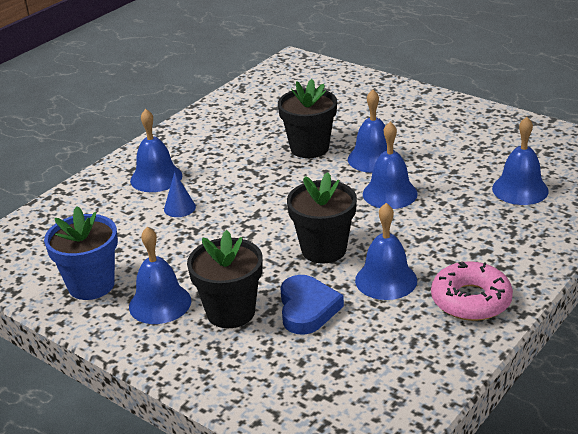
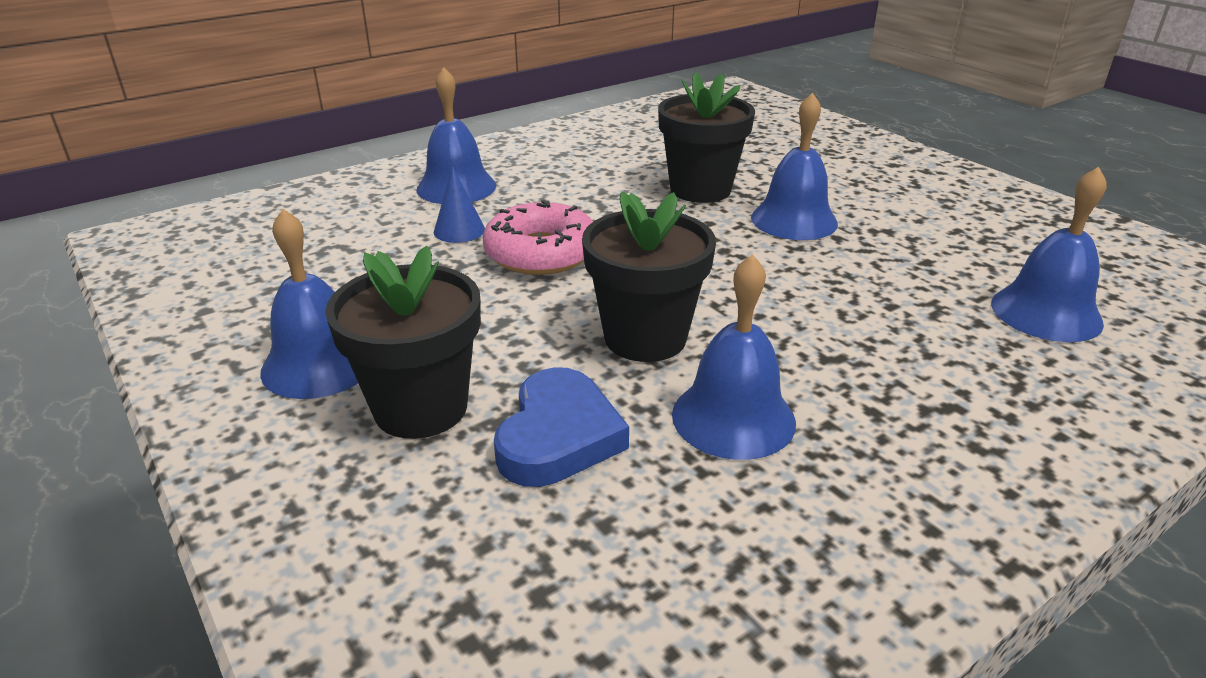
camera: 15 degrees right, 0 degrees up
(91, 285) = (244, 310): blue flower pot -> none
(390, 193) = (801, 274): blue bell -> none
(471, 300) = (895, 502): pink donut -> pink donut (541, 253)

